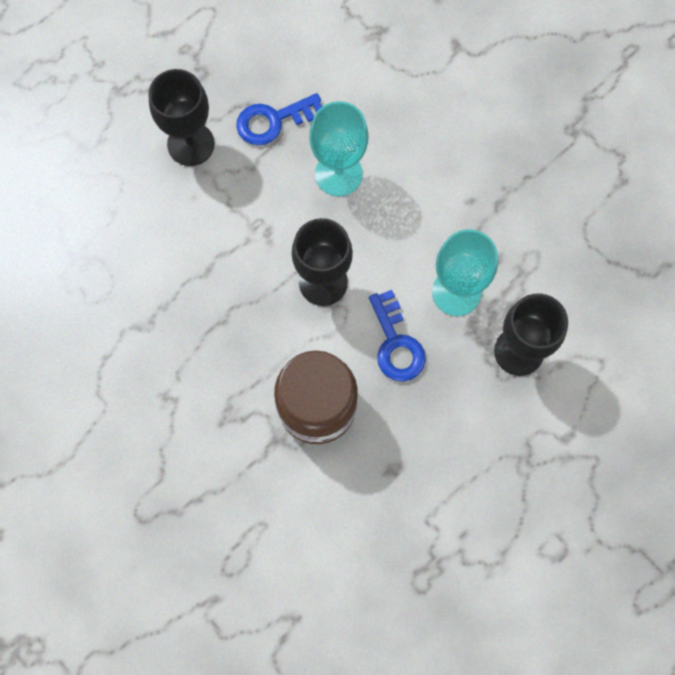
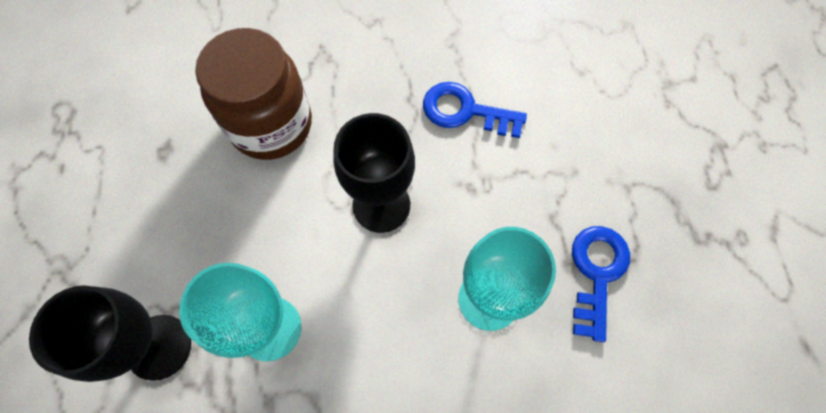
camera: 125 degrees right, 5 degrees down
(191, 144) = (616, 176): black goblet -> none
(396, 343) = (269, 230): blue key -> blue key (465, 111)

